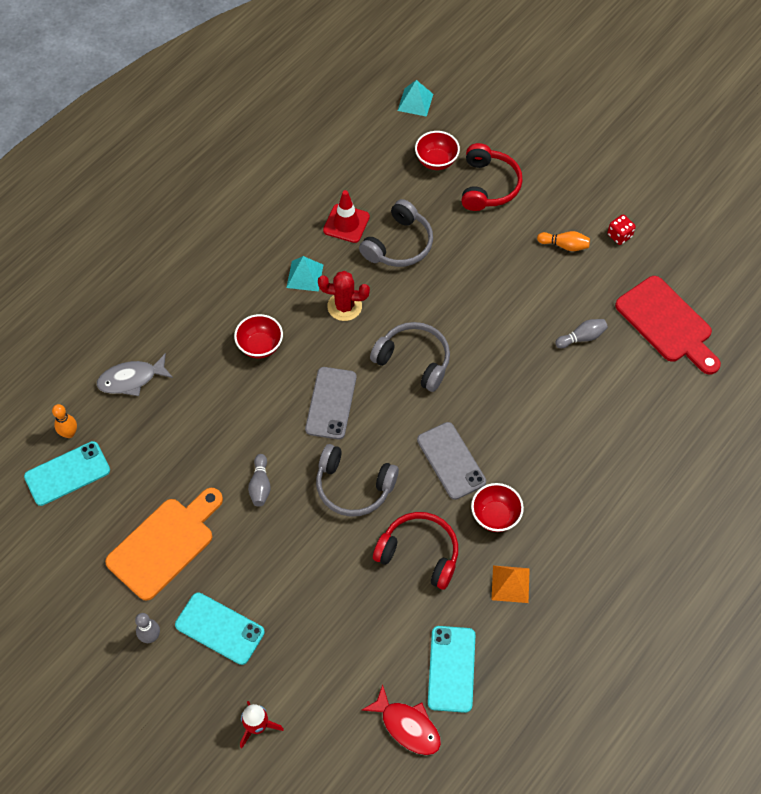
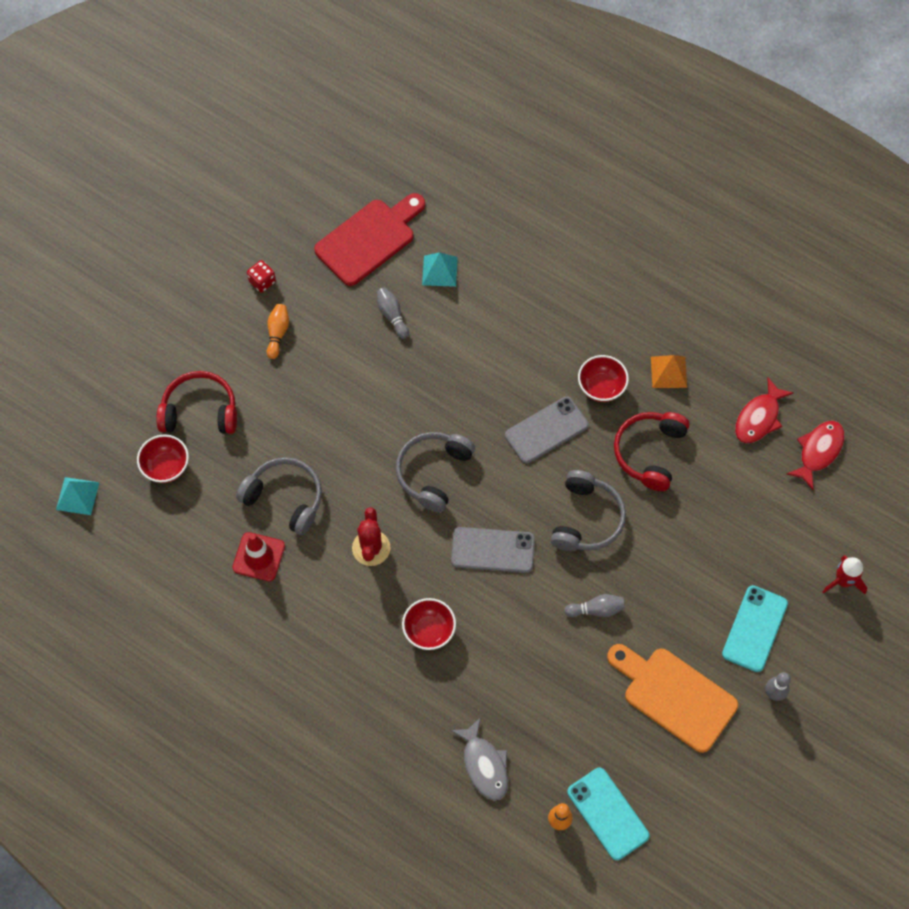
camera: 95 degrees left, 5 degrees up
(305, 276) = (333, 594): turquoise pyramid -> turquoise pyramid (439, 271)
(451, 669) = (759, 418): turquoise phone -> red fish

